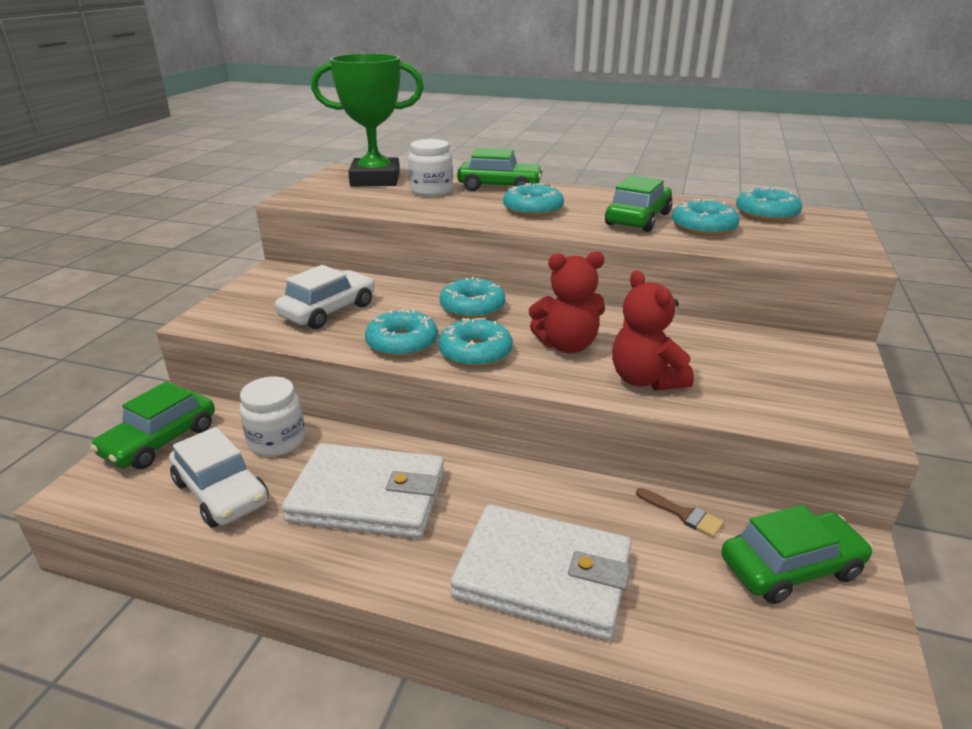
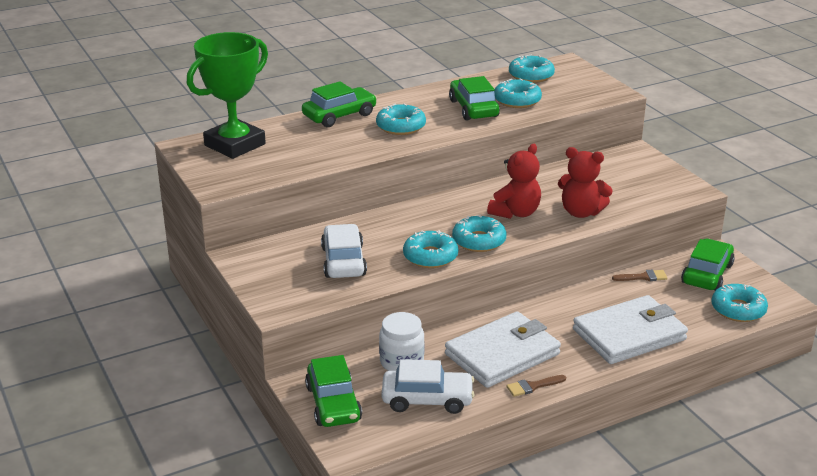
camera: 45 degrees left, 0 degrees up
(327, 555) = (532, 386): none -> brown brush
(431, 191) = (301, 138): white jar -> none
(472, 307) = (424, 216): turquoise donut -> turquoise donut (738, 309)

